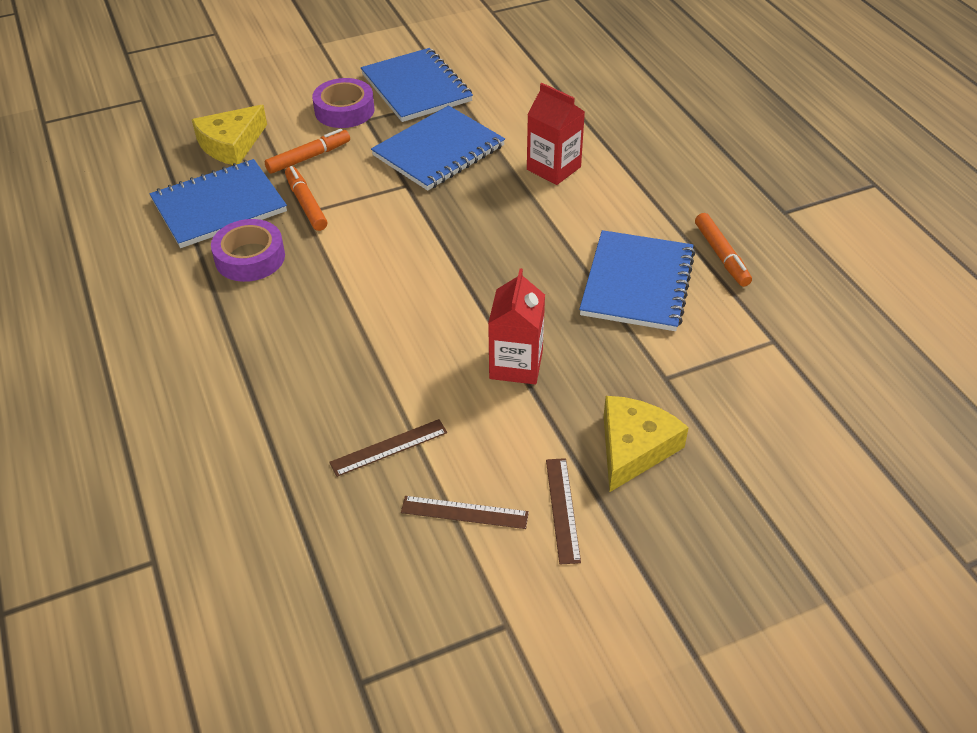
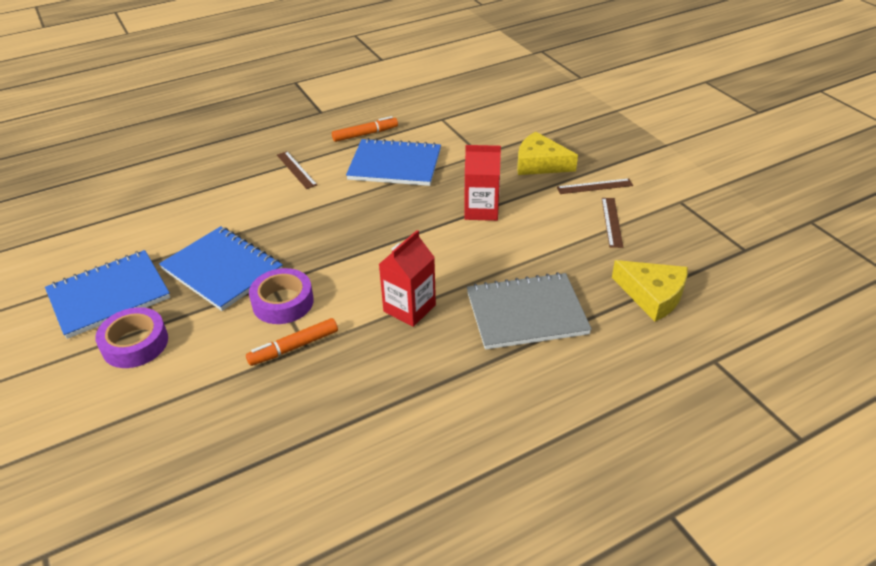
camera: 95 degrees left, 5 degrees down
(219, 206) = (292, 415): blue notebook -> none
(231, 144) = (178, 429): yellow cheese -> yellow cheese (652, 295)
(250, 258) = (374, 373): purple tape -> purple tape (283, 302)
(298, 385) = (526, 313): none -> grey notebook
(309, 157) = (216, 358): orange marker -> none
(389, 447) = (571, 259): brown ruler -> brown ruler (296, 170)
(553, 168) = (259, 205): red carton -> red carton (409, 308)

